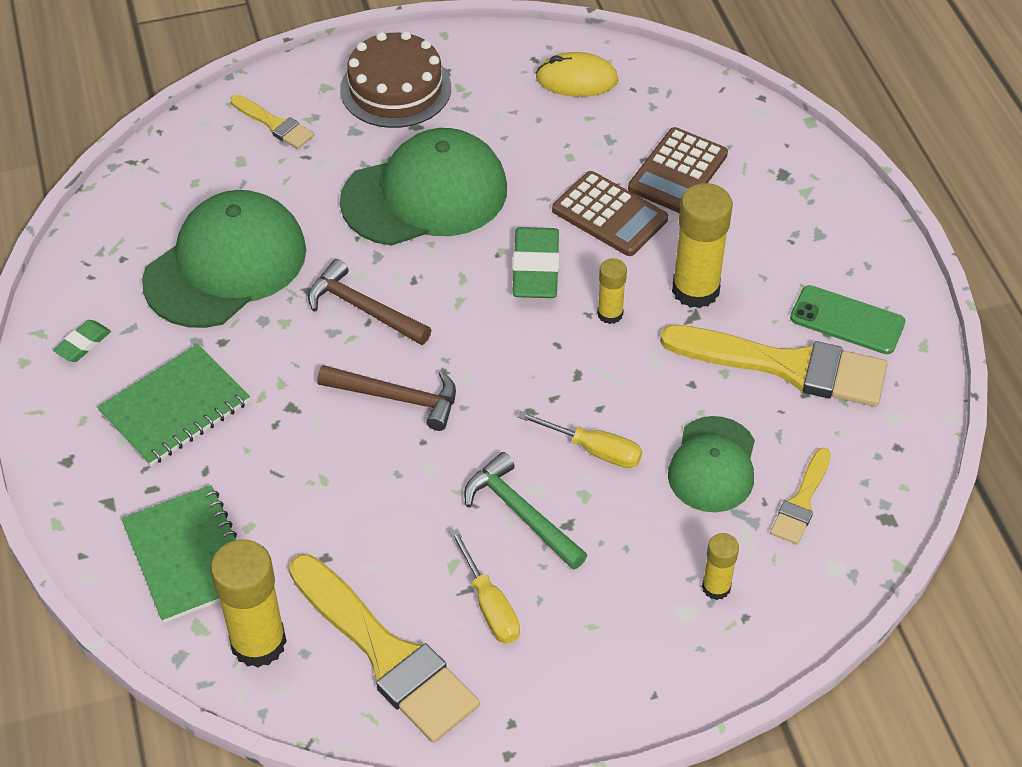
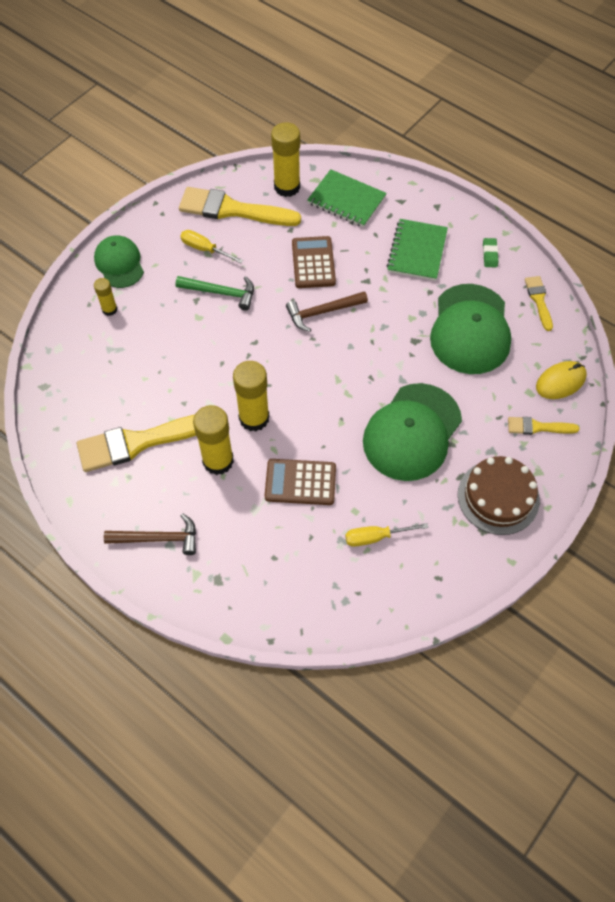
camera: 145 degrees right, 10 degrees up
(363, 308) = (381, 347): brown hammer -> brown hammer (158, 538)
(535, 269) = (314, 422): green eraser -> none
(576, 79) = (398, 577): yellow mouse -> yellow mouse (560, 381)
(594, 450) = (209, 340): yellow screwdriver -> yellow screwdriver (375, 537)
(610, 314) = (254, 418): yellow glue stick -> yellow glue stick, size x1.87
(677, 171) = (283, 540): brown calculator -> brown calculator (313, 263)
(713, 465) = (146, 365): green cap -> green cap (119, 263)
(801, 501) = (91, 371): yellow brush -> yellow brush (539, 300)
(847, 320) = (121, 491): green phone -> none

